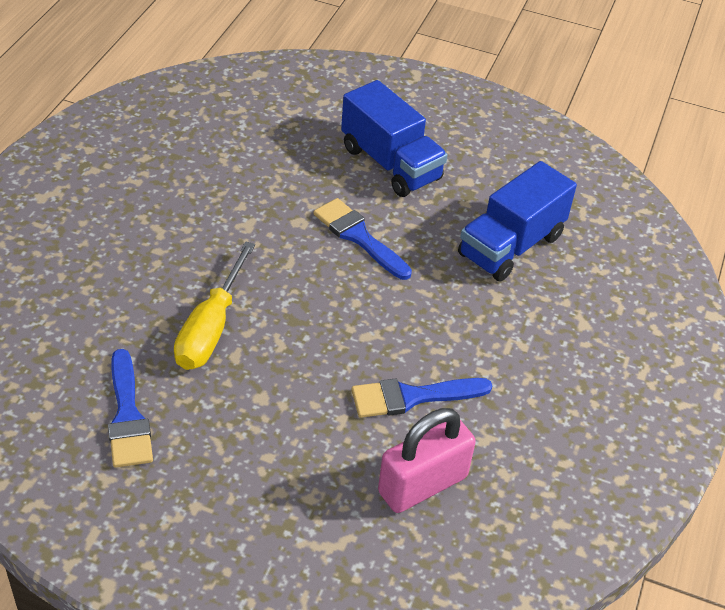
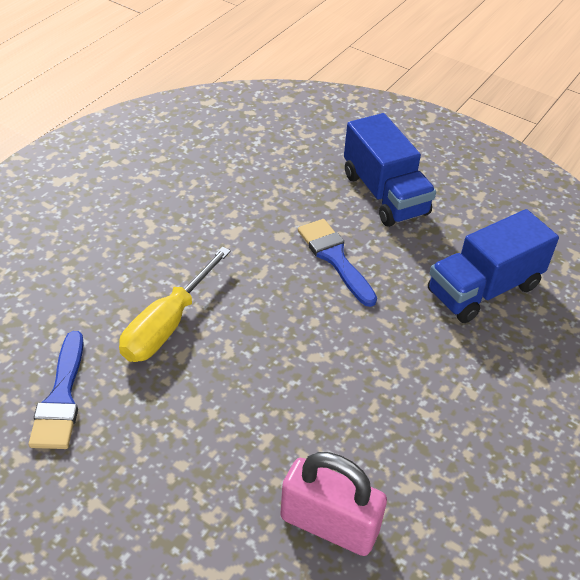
camera: 15 degrees right, 0 degrees up
(412, 397) = (343, 427): blue brush -> none
(422, 485) = (329, 524): pink padlock -> pink padlock turned 45 degrees clockwise

